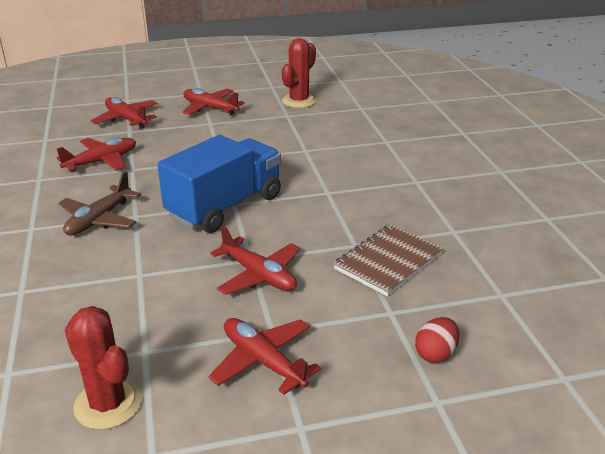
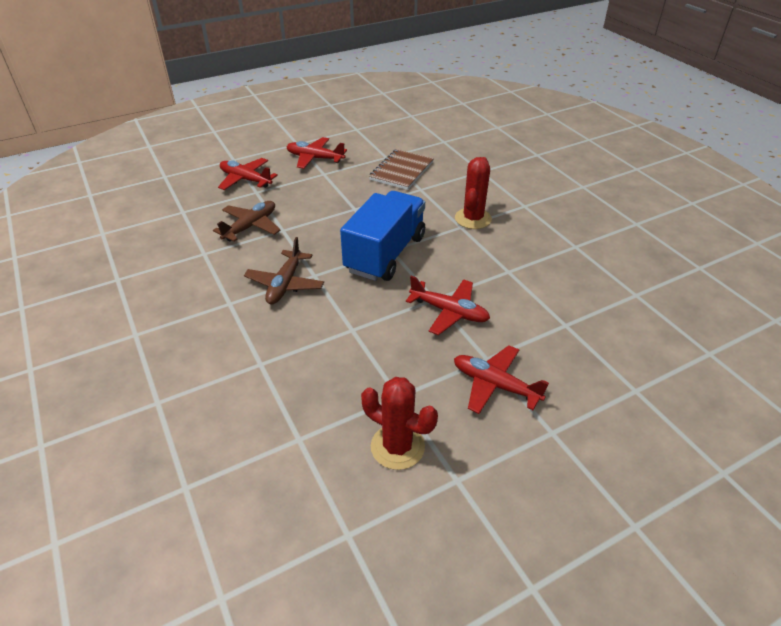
camera: 15 degrees left, 10 degrees up
(101, 161) = (250, 226): red plane -> brown plane
(299, 101) = (388, 141): red cactus -> red cactus (473, 219)
(388, 261) = (541, 281): brown notebook -> brown notebook (401, 171)
(435, 354) = (615, 352): red egg -> none

